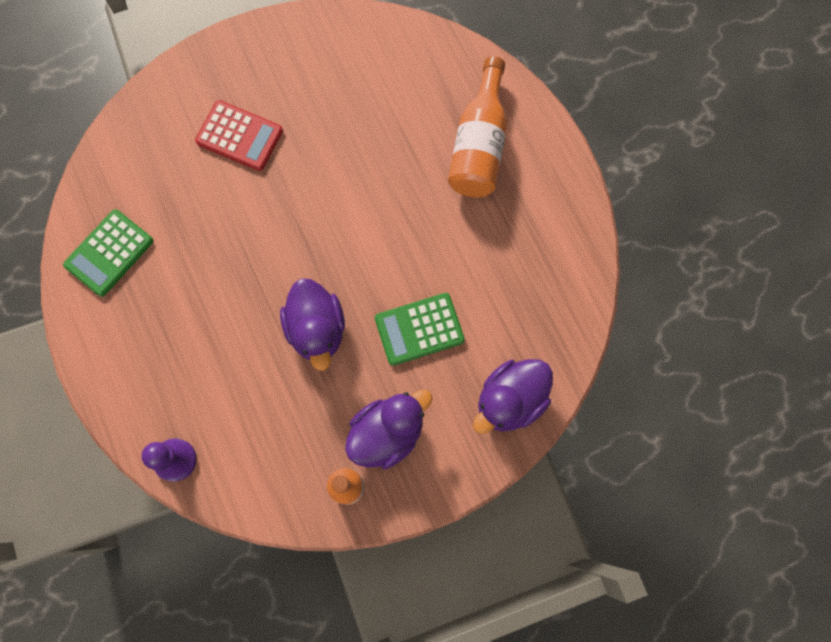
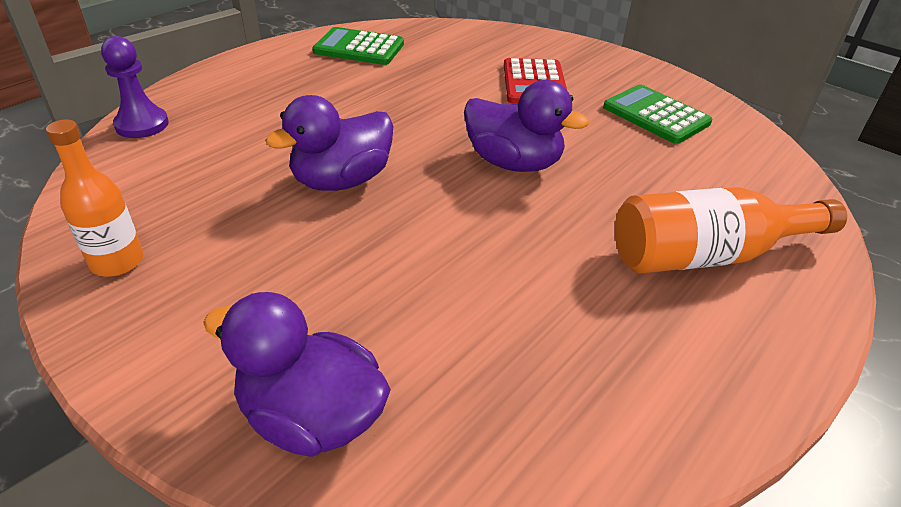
camera: 65 degrees right, 35 degrees down
(387, 433) = (211, 279): purple duck -> purple duck (513, 163)
(419, 329) = (388, 269): green calculator -> green calculator (656, 115)

